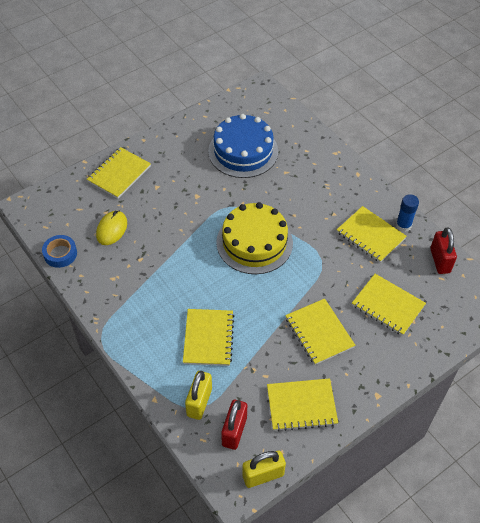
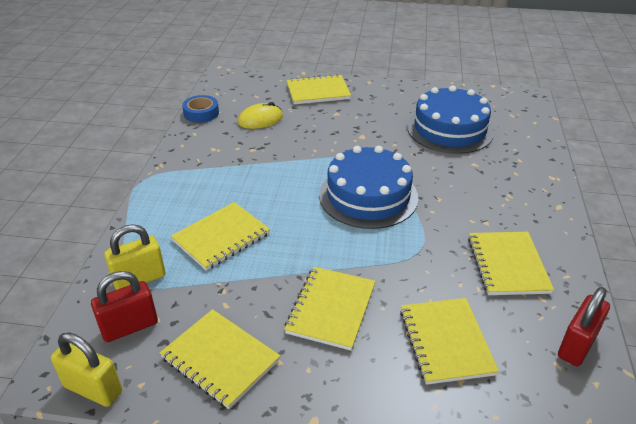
camera: 45 degrees right, 15 degrees down
(254, 242) = (368, 196): yellow cake -> blue cake
(403, 225) = (564, 281): blue glue stick -> none

